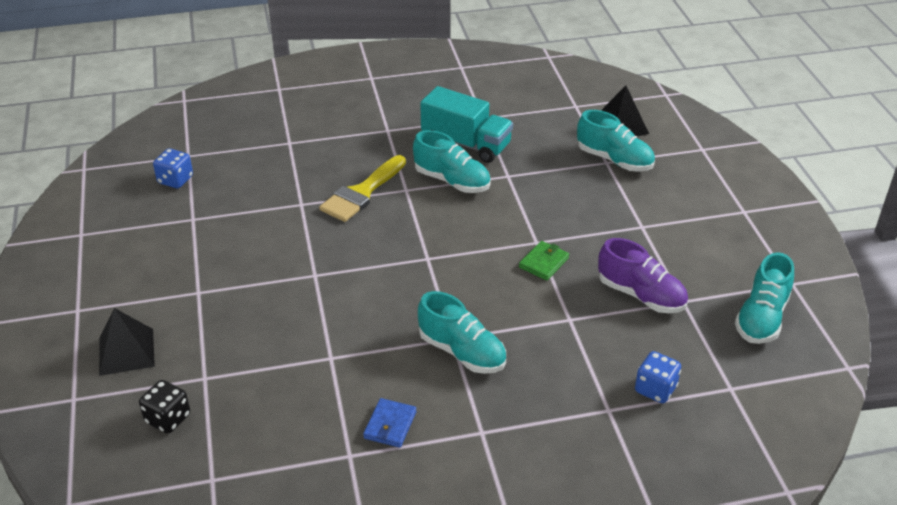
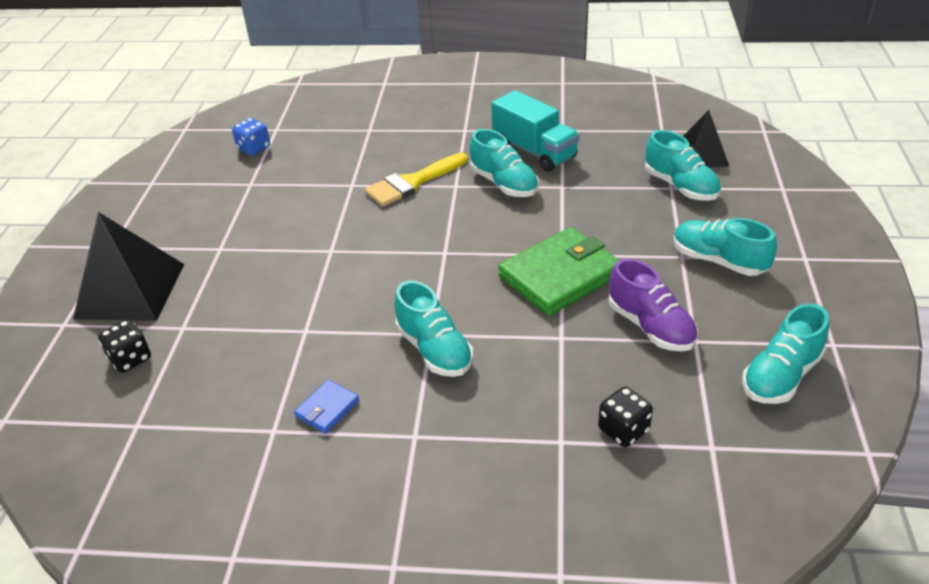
camera: 20 degrees right, 0 degrees up
(126, 352) = (130, 291): black pyramid -> black pyramid, size x1.65
(544, 263) = (560, 276): green wallet -> green wallet, size x2.17
(655, 389) = (623, 430): blue dice -> black dice
(674, 225) = (718, 261): none -> turquoise shoe

